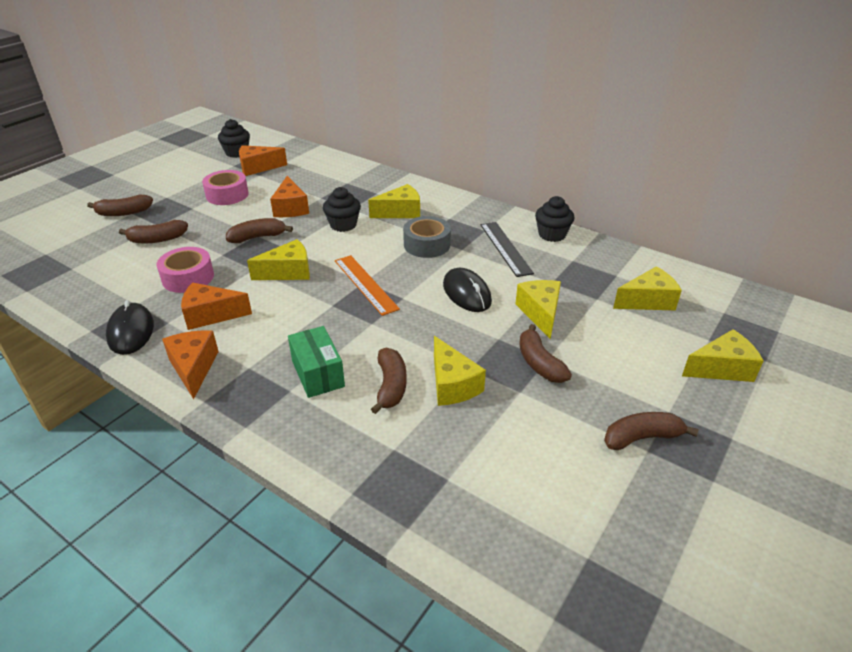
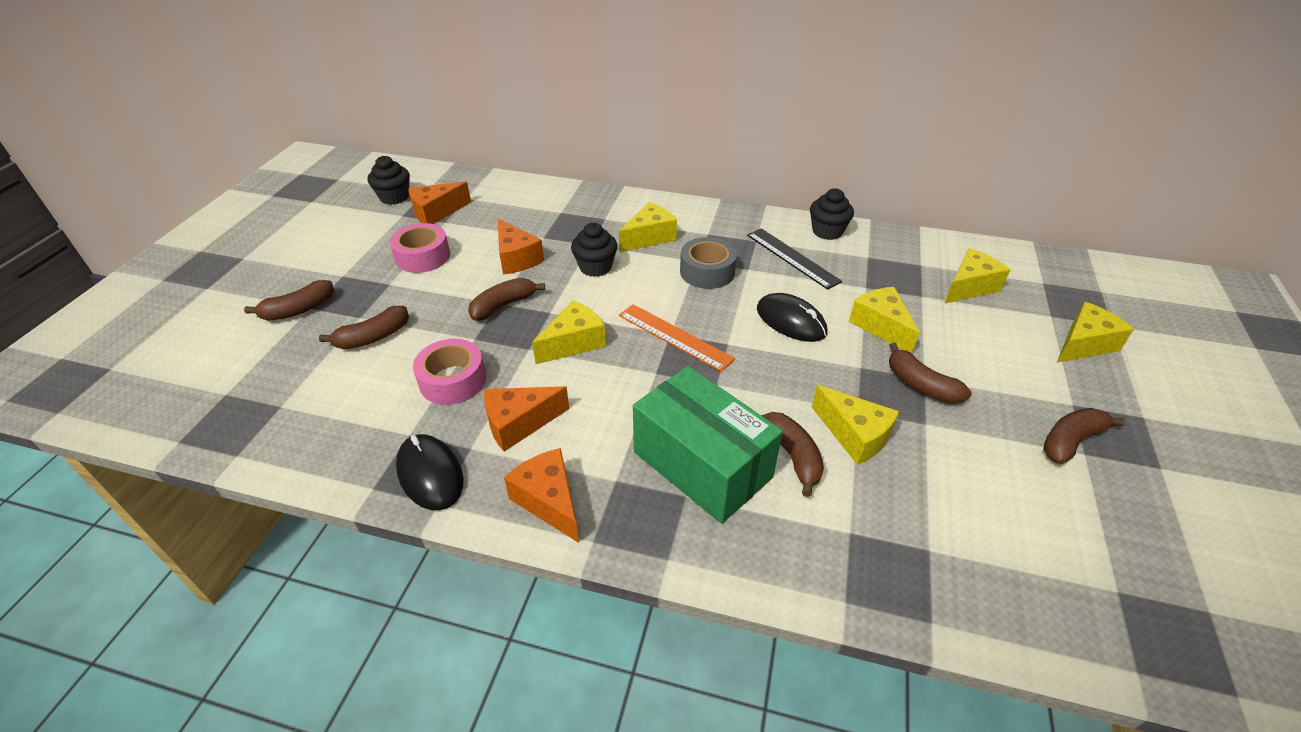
camera: 20 degrees left, 5 degrees up
(318, 373) = (702, 464): green box -> green box, size x1.69

